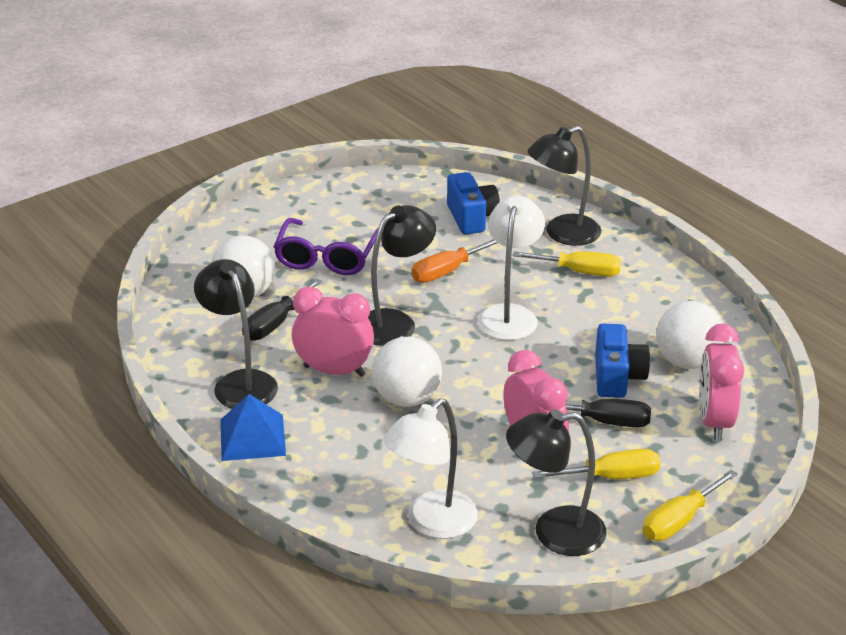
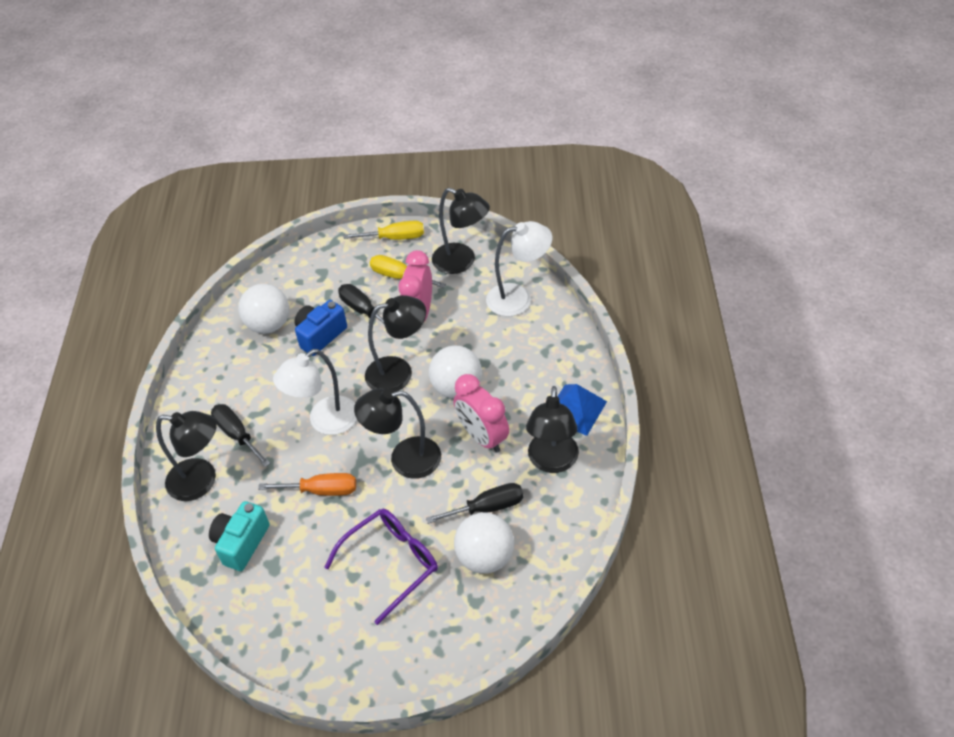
camera: 140 degrees left, 15 degrees up
(471, 218) = (241, 543): blue camera -> turquoise camera
(487, 384) = (399, 372): none -> black lamp
(579, 272) = (237, 434): yellow screwdriver -> black screwdriver
(714, 421) = (307, 280): pink clock -> none

